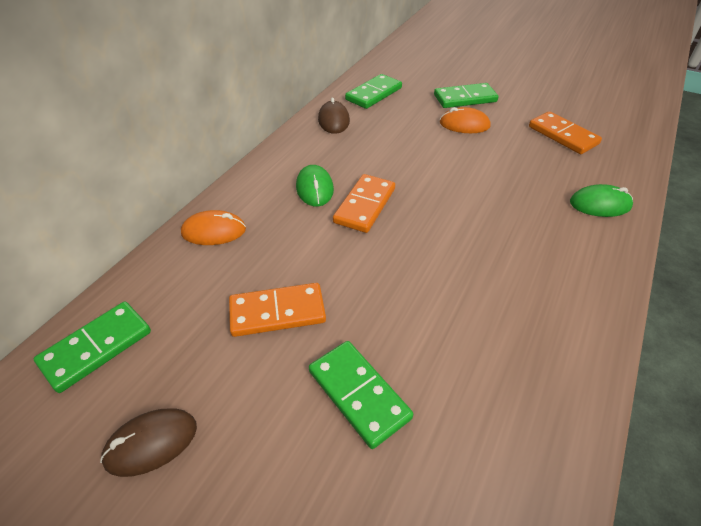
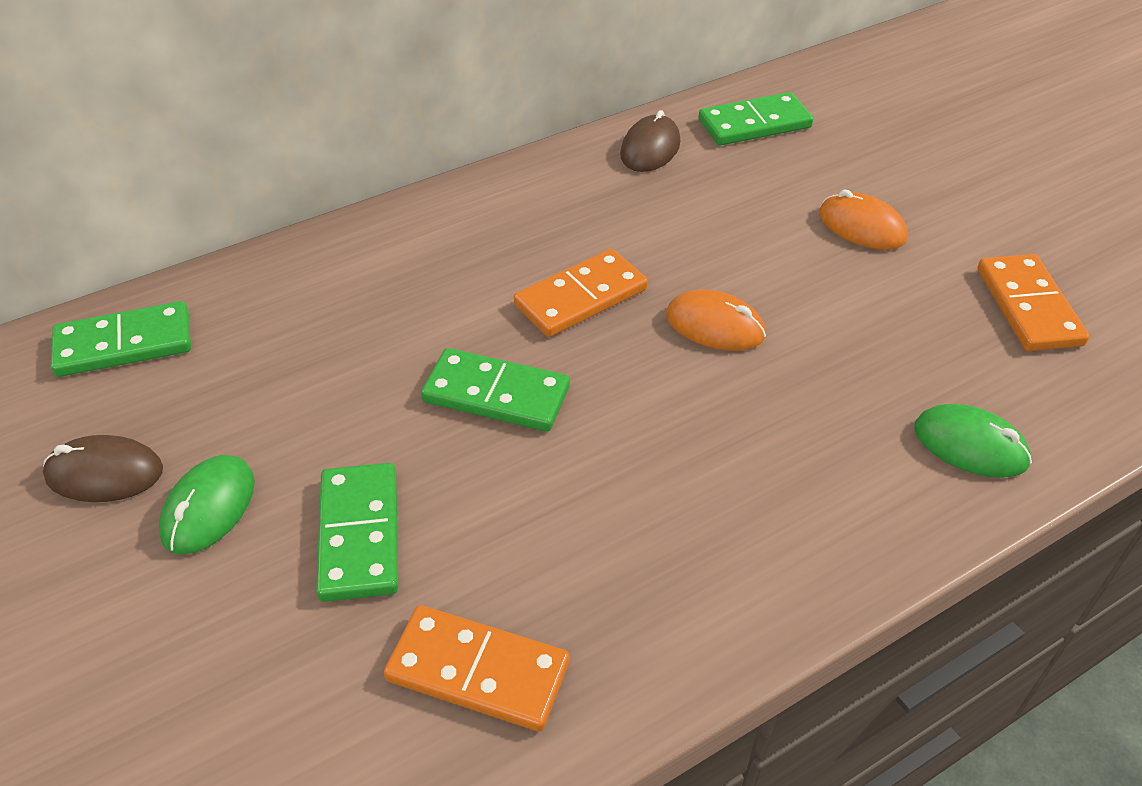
camera: 30 degrees right, 0 degrees up
(214, 231) = (353, 255): orange mouse -> orange mouse (715, 326)
(277, 312) = (346, 393): orange domino -> orange domino (478, 672)
(314, 188) = (531, 245): green mouse -> green mouse (208, 508)
(465, 98) = (908, 181): green domino -> green domino (496, 395)

